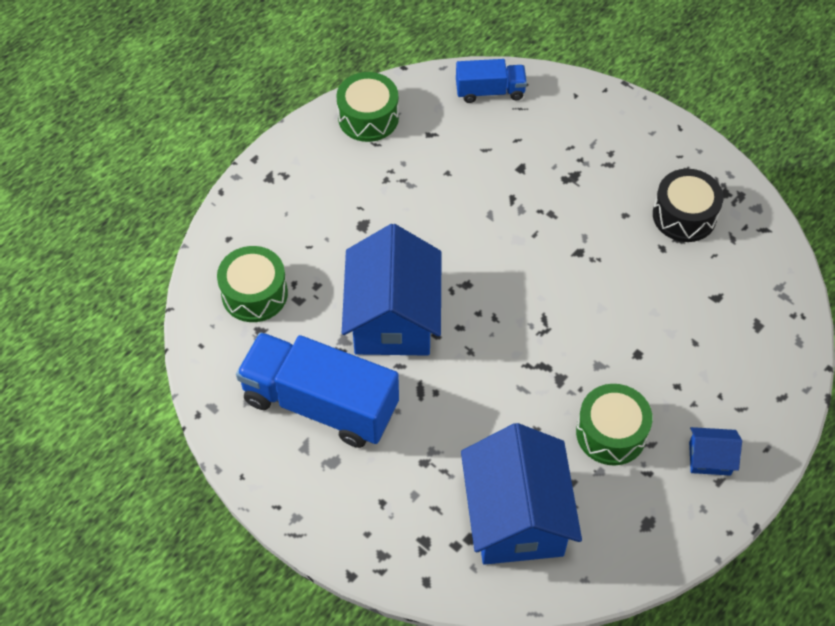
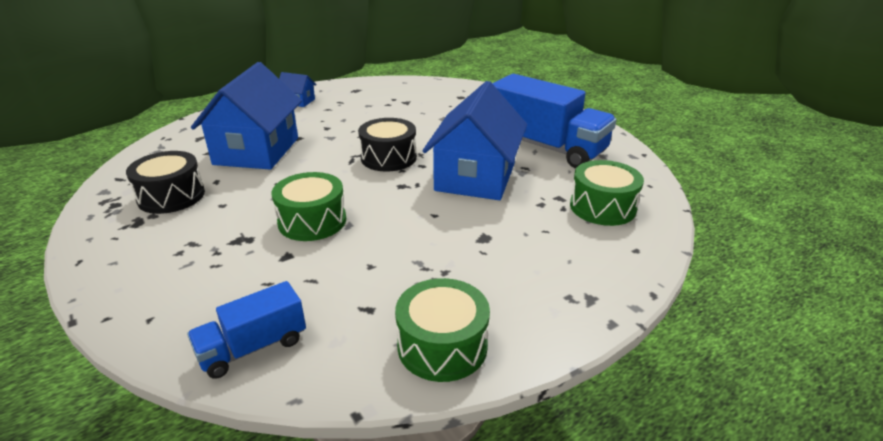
camera: 165 degrees left, 25 degrees down
(490, 91) = (253, 347): blue truck -> blue truck turned 45 degrees counterclockwise
(504, 334) = (388, 158): none -> black drum
(516, 516) = (429, 99): blue house -> blue house (257, 151)
(611, 433) = (348, 114): green drum -> green drum (312, 221)

